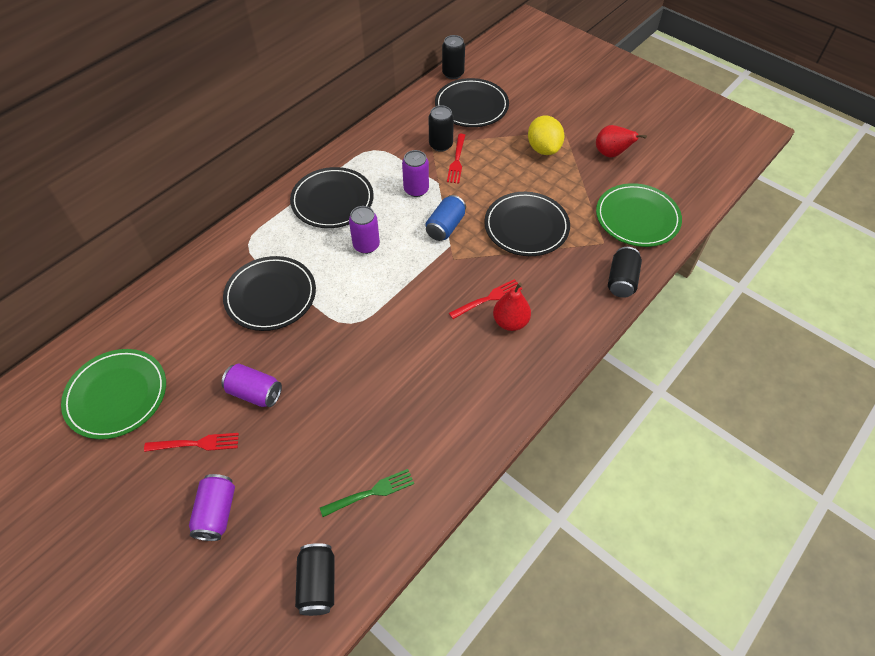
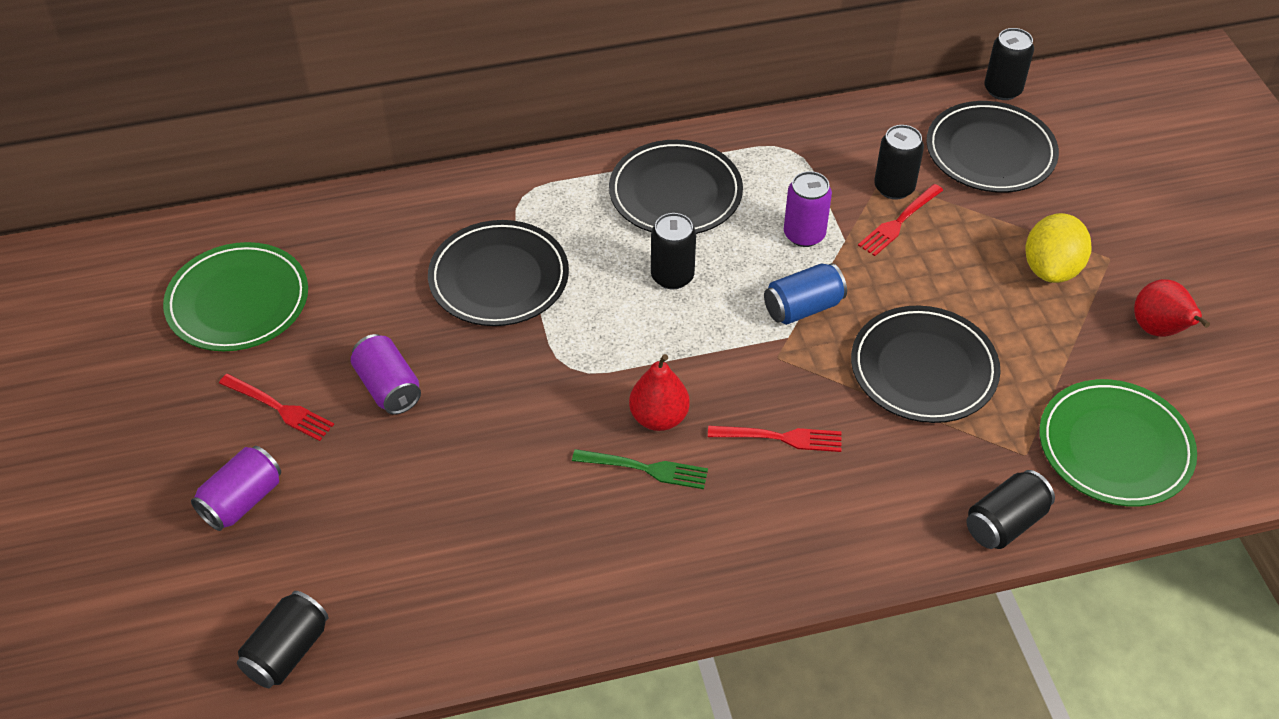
camera: 35 degrees right, 5 degrees down
(366, 245) = (672, 276): purple can -> black can
(371, 492) = (428, 589): green fork -> green fork (645, 469)
(510, 322) = (785, 486): red pear -> red pear (659, 417)

